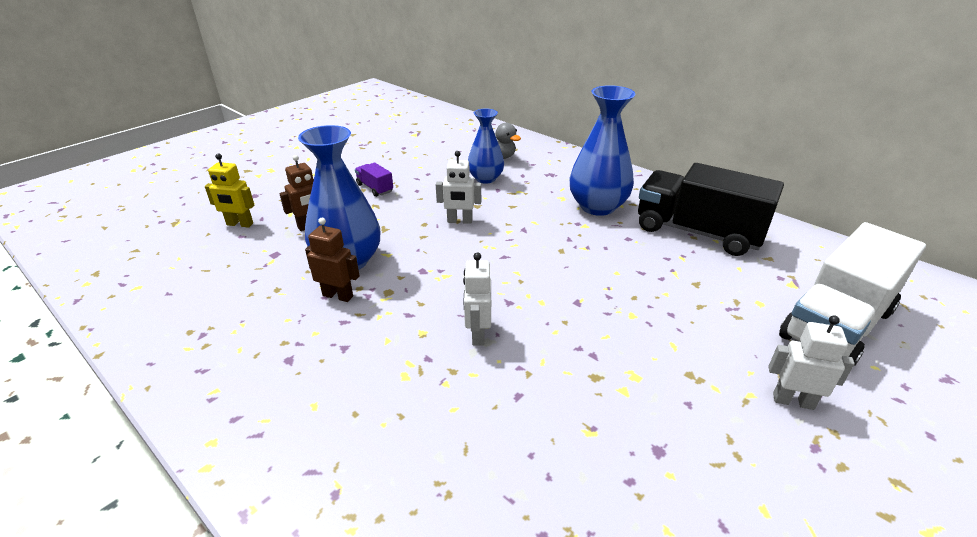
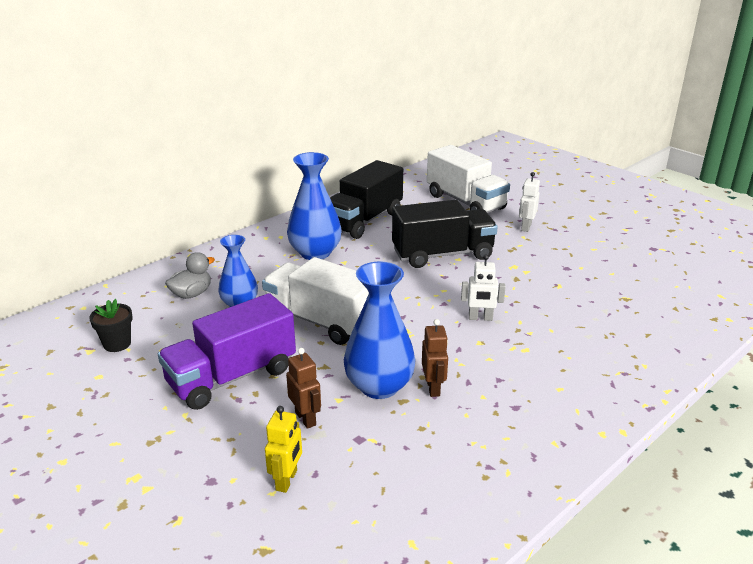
camera: 85 degrees left, 5 degrees down
(338, 296) = (433, 388): brown robot -> brown robot turned 150 degrees clockwise
(375, 188) = (232, 377): purple truck -> purple truck, size x2.39
(422, 141) = (117, 344): none -> black flower pot
(459, 221) = (321, 321): white robot -> white truck
(638, 300) = (442, 254): none -> black truck

